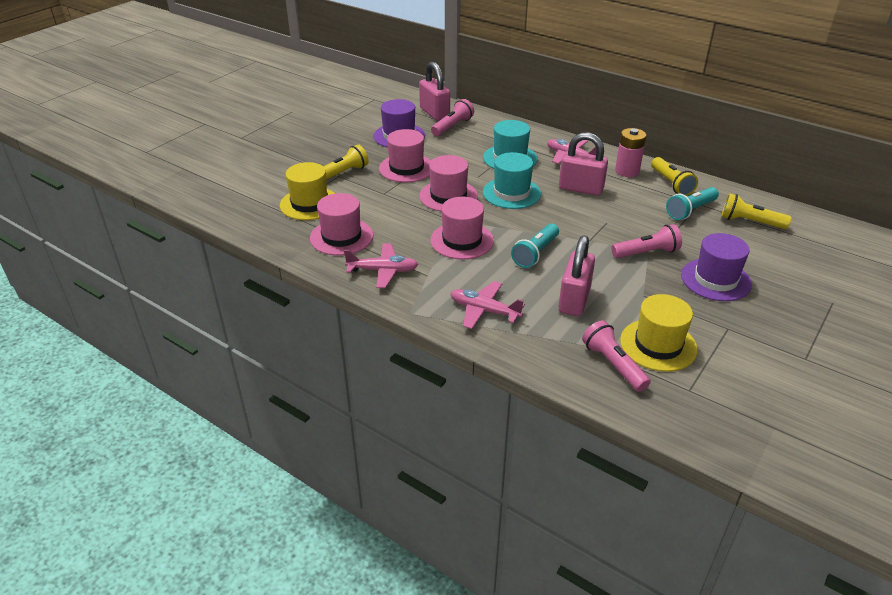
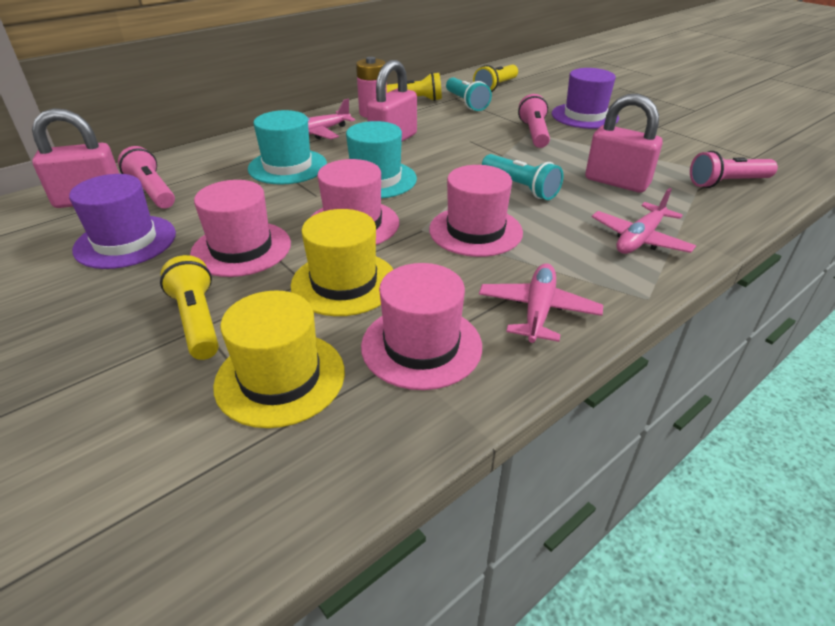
camera: 75 degrees left, 0 degrees up
(658, 345) = (689, 157): yellow hat -> yellow hat (344, 283)

